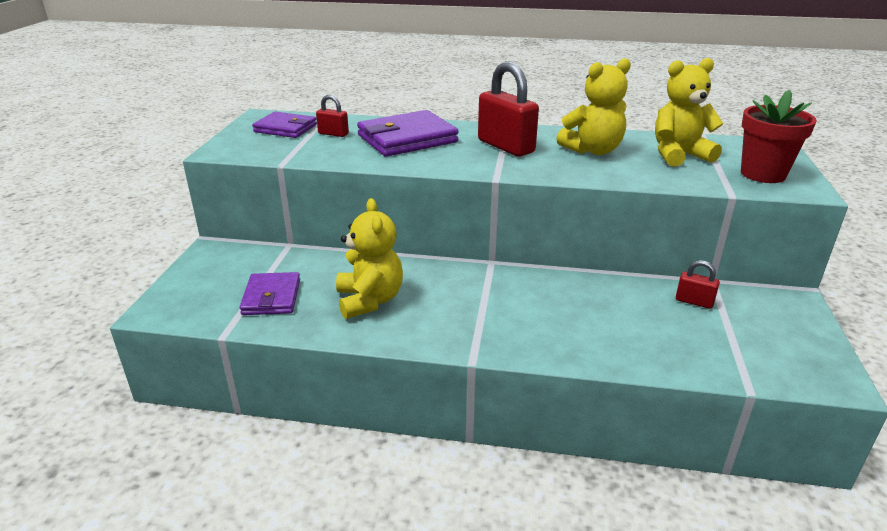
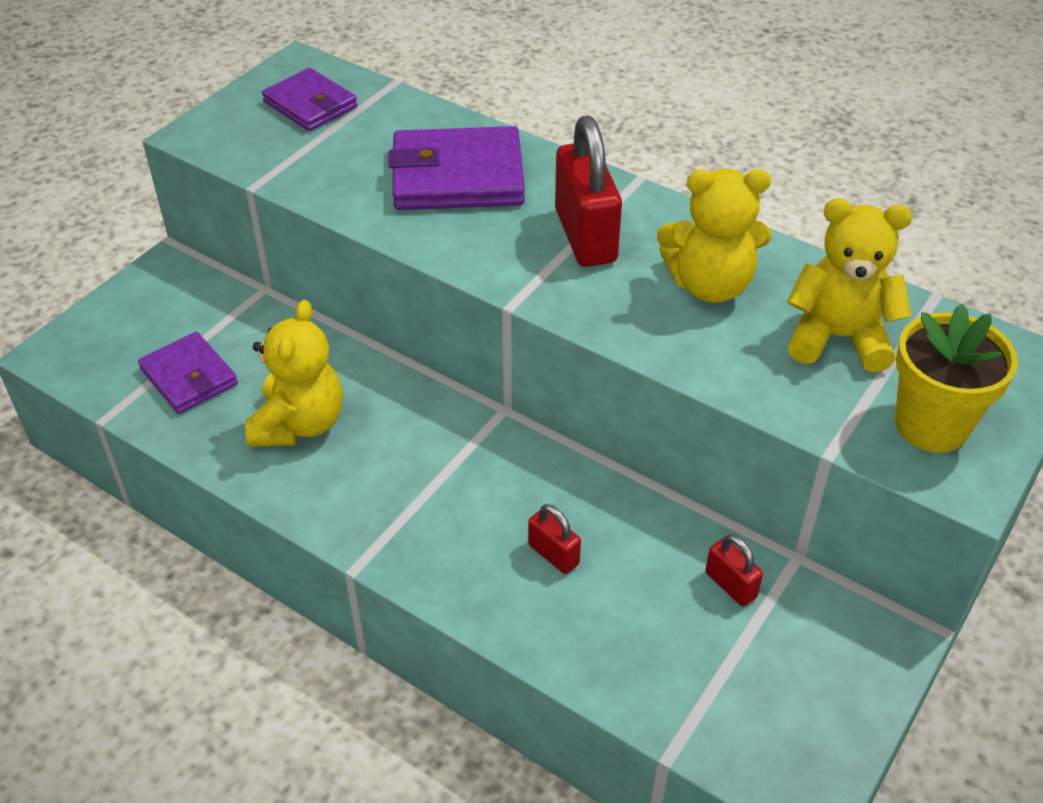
camera: 25 degrees right, 15 degrees up
(271, 297) = (189, 377): purple wallet -> purple wallet turned 60 degrees counterclockwise
(333, 134) = (365, 135): red padlock -> red padlock (553, 554)
(763, 174) = (931, 425): red flower pot -> yellow flower pot

